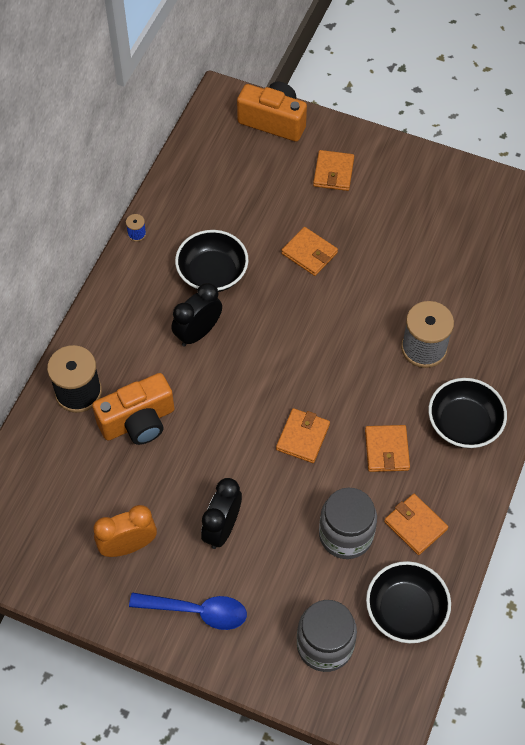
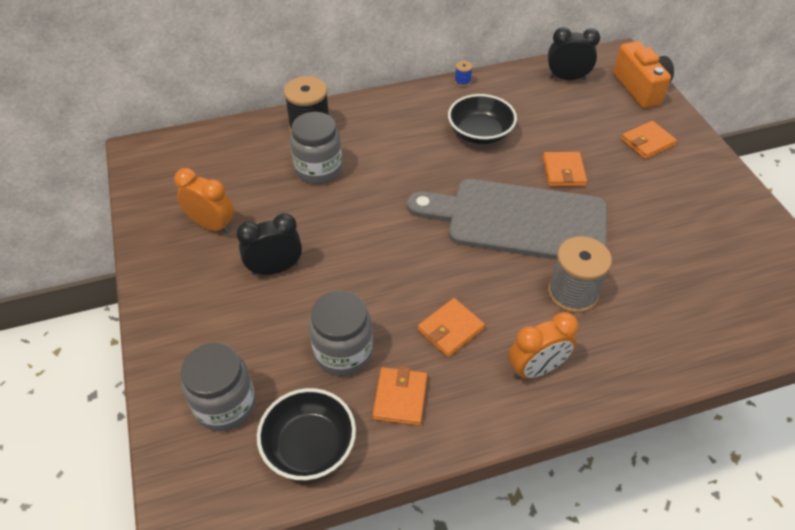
camera: 50 degrees right, 10 degrees down
(138, 421) = (318, 169): orange camera -> grey jar
(197, 611) = (189, 298): blue spoon -> none
(198, 333) = (423, 155): black clock -> black clock (567, 78)
(303, 437) = (403, 267): orange wallet -> none
(328, 325) = (518, 220): none -> grey cutting board
(464, 424) = (536, 369): black bowl -> orange clock

